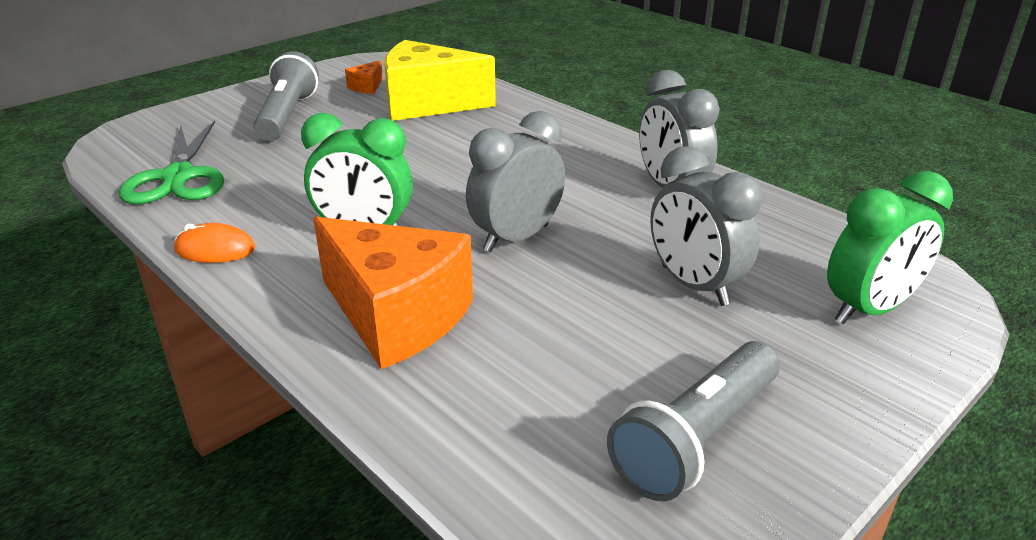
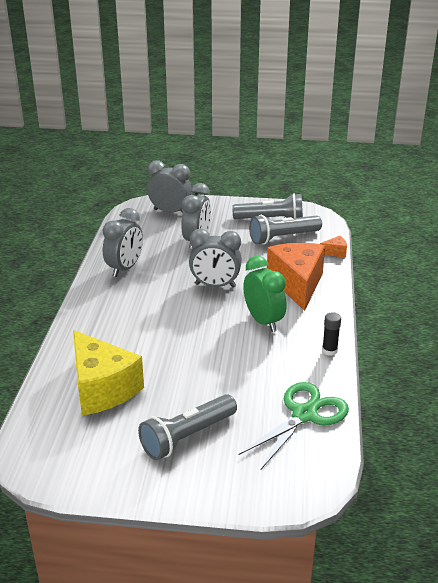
camera: 130 degrees left, 0 degrees up
(215, 249) = (329, 351): orange mouse -> black glue stick
(367, 87) = (100, 435): orange cheese -> orange cheese (335, 252)
(584, 403) = (283, 238): none -> grey flashlight
(869, 310) = (170, 212): green clock -> grey clock

